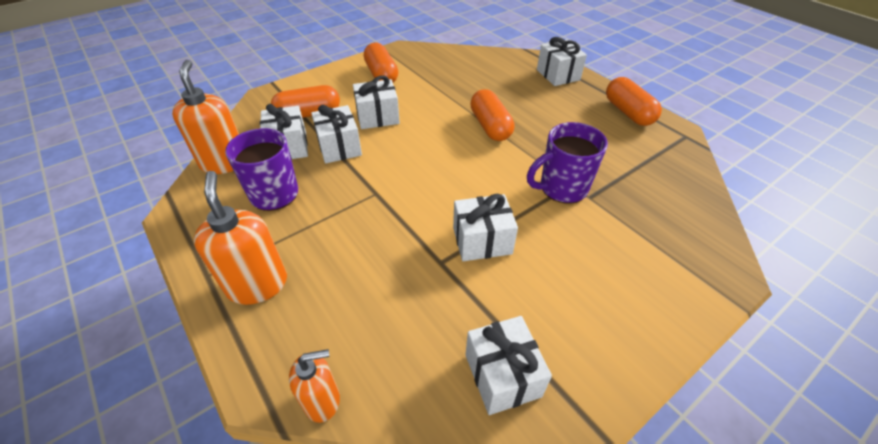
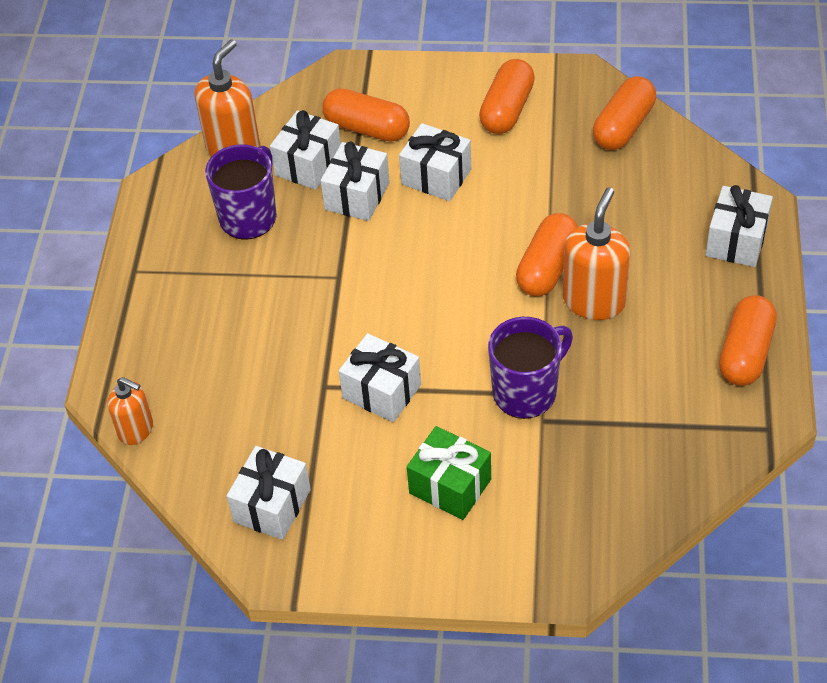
camera: 45 degrees right, 5 degrees up
(257, 284) = (164, 305): orange soap dispenser -> orange soap dispenser (594, 301)
(448, 58) = (623, 126): none -> orange capsule
(562, 188) = (526, 392): purple mug -> purple mug turned 120 degrees clockwise
(594, 268) = (450, 486): none -> green gift

